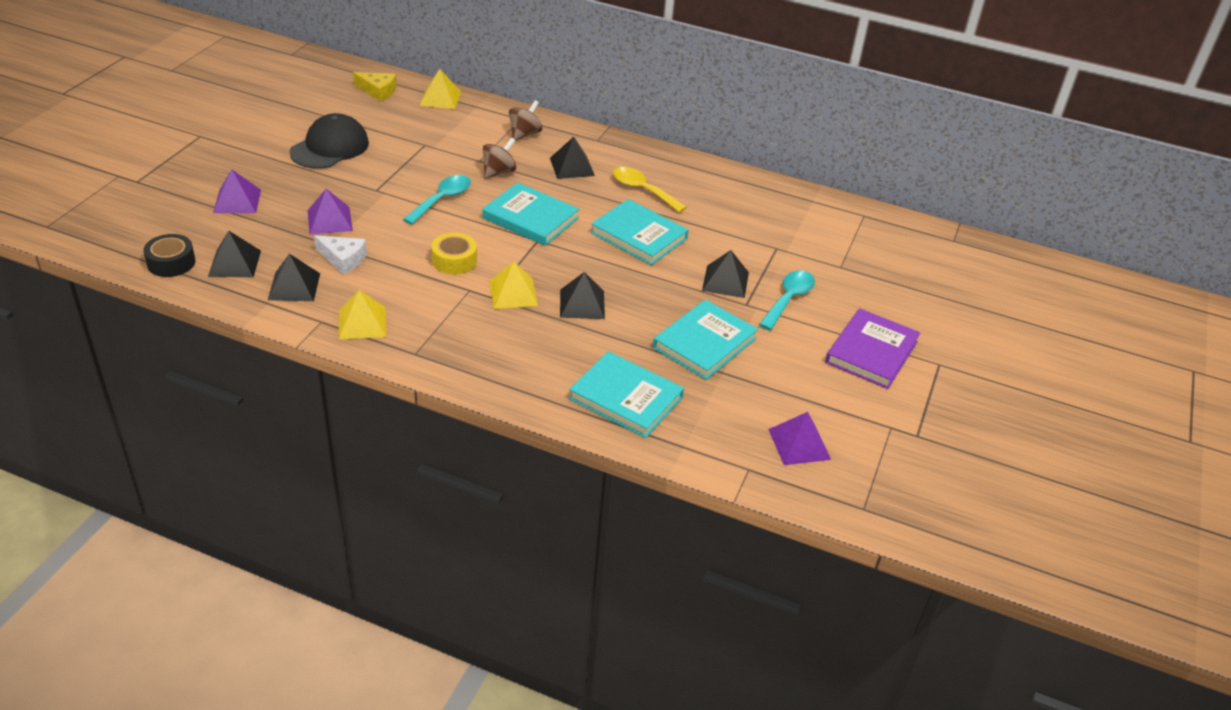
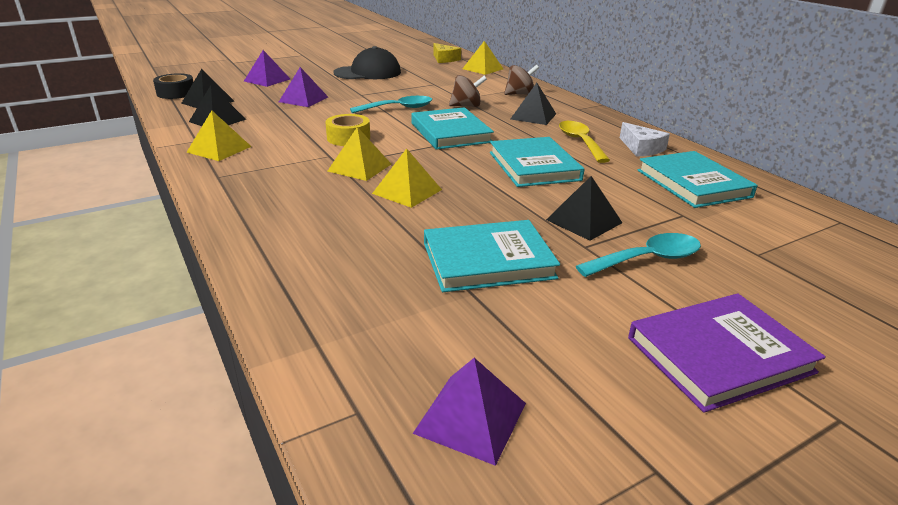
camera: 40 degrees right, 10 degrees down
(343, 259) = (274, 117): white cheese -> white cheese (641, 148)
(582, 304) = (407, 191): black pyramid -> yellow pyramid
(626, 398) = (330, 273): turquoise book -> turquoise book (693, 183)

